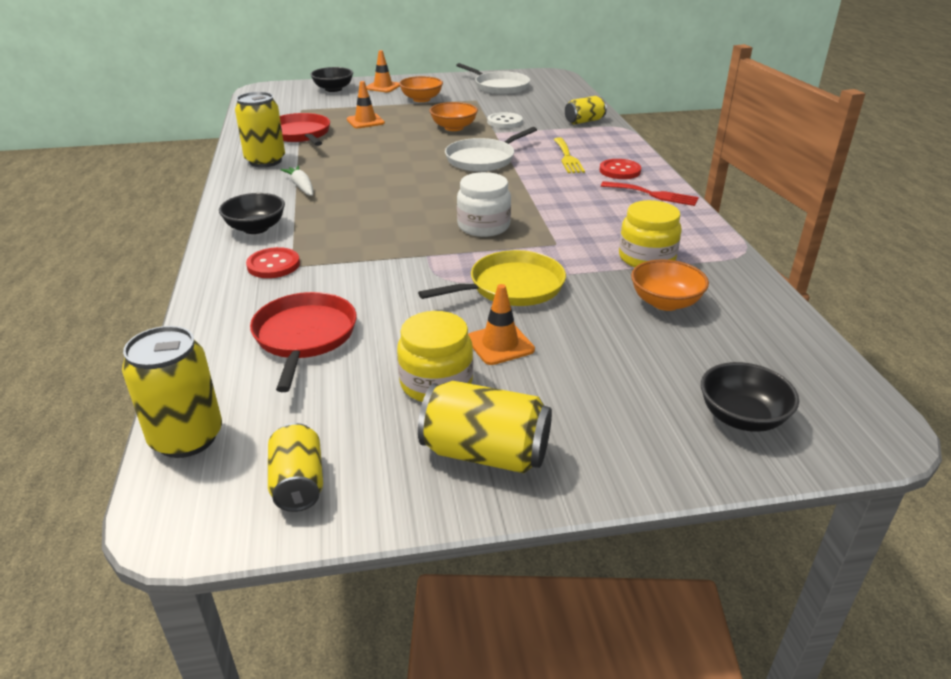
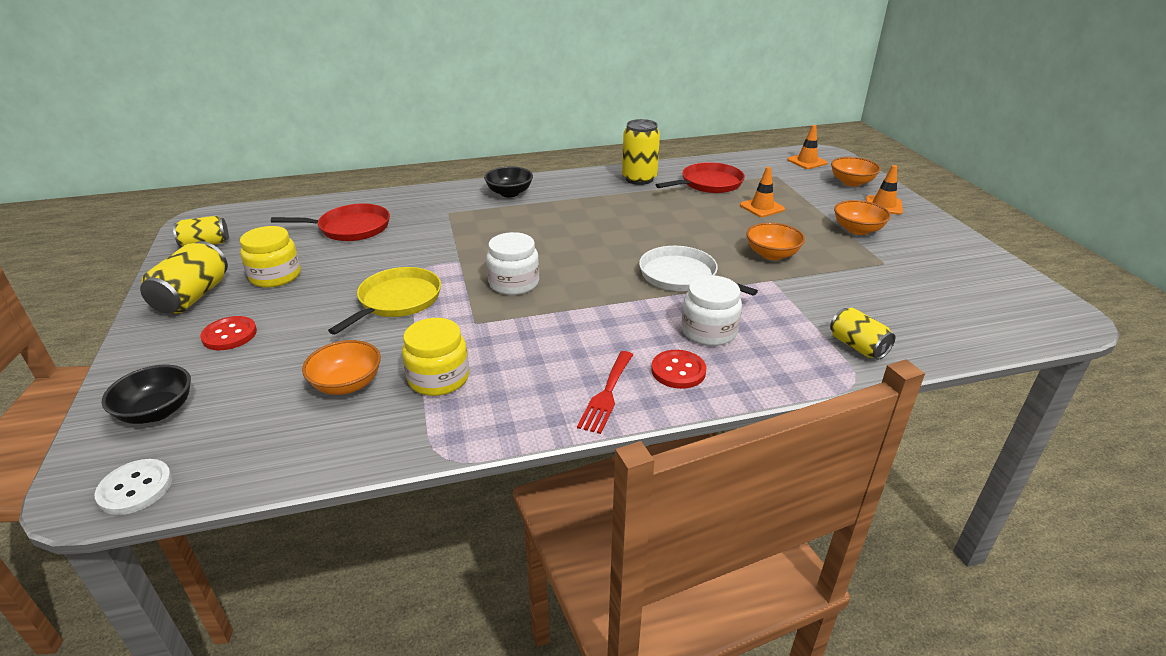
camera: 85 degrees right, 0 degrees up
(187, 438) = (263, 211): yellow can -> none
(273, 265) = (450, 206): red button -> red button (229, 335)
(301, 187) = (588, 198): white carrot -> none
(333, 89) = (851, 182): black bowl -> orange bowl
(499, 87) = (957, 277): white pan -> none
(500, 344) = (312, 298): orange traffic cone -> orange traffic cone (807, 161)
(504, 122) = (813, 285): white button -> white button (135, 488)
(511, 287) = (397, 301): yellow pan -> yellow pan turned 120 degrees counterclockwise
(567, 157) = (709, 331): yellow fork -> white jar

